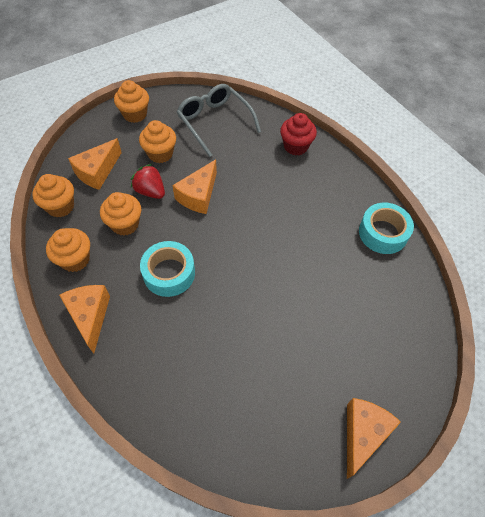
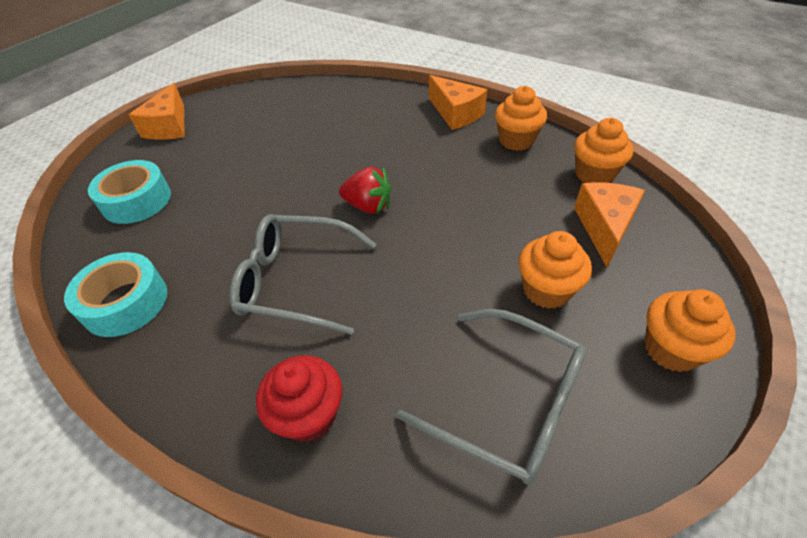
camera: 160 degrees right, 10 degrees down
(125, 224) = (499, 185): orange cupcake -> none
(150, 191) = (506, 231): red strawberry -> red strawberry (368, 206)
(169, 273) = (407, 163): turquoise tape -> turquoise tape (136, 201)
(198, 195) = (434, 251): orange cheese -> none
(283, 208) = (296, 281): none -> grey glasses

